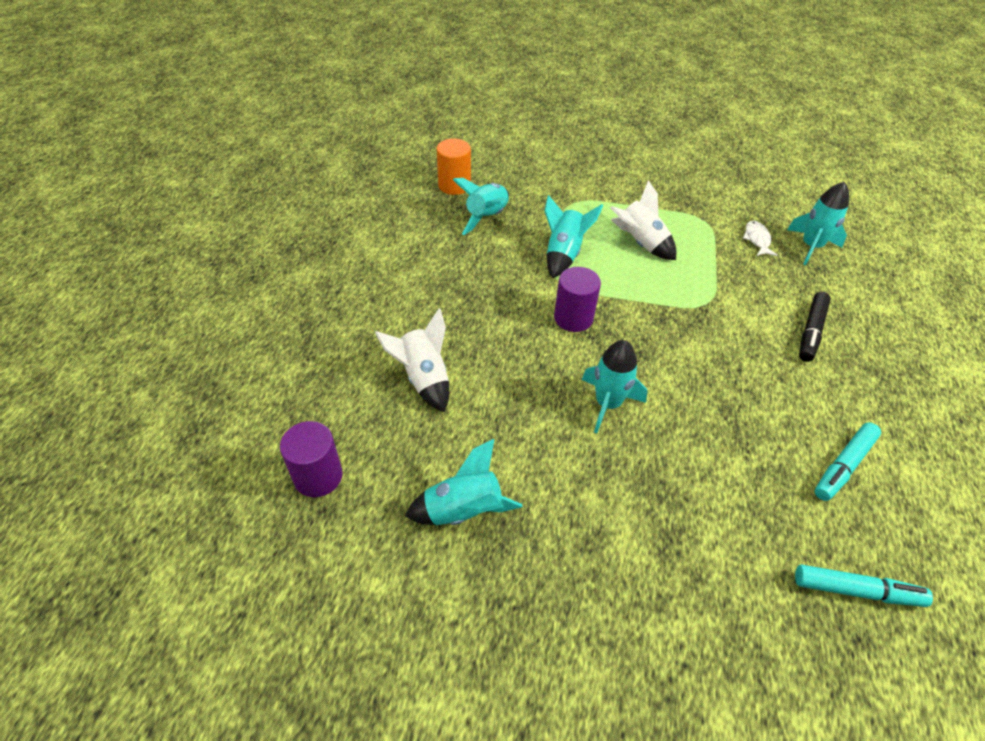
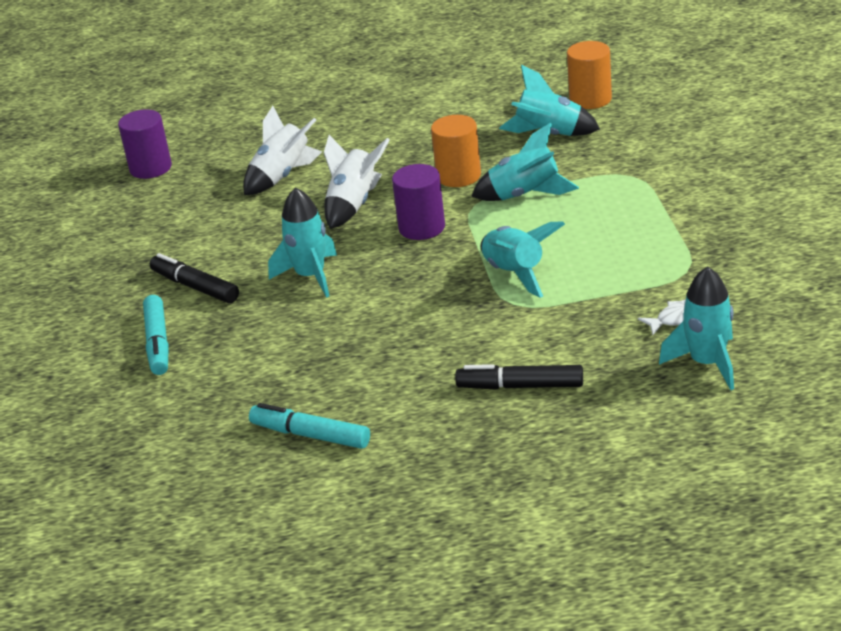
camera: 75 degrees right, 15 degrees down
(464, 510) = (149, 238): turquoise rocket -> turquoise rocket (515, 273)
(510, 276) = (458, 176): none -> orange cylinder
(579, 491) = (195, 287): none -> black marker
(640, 243) = (592, 236): white rocket -> white rocket (354, 204)
(856, 591) = (156, 459): turquoise marker -> turquoise marker (157, 343)

